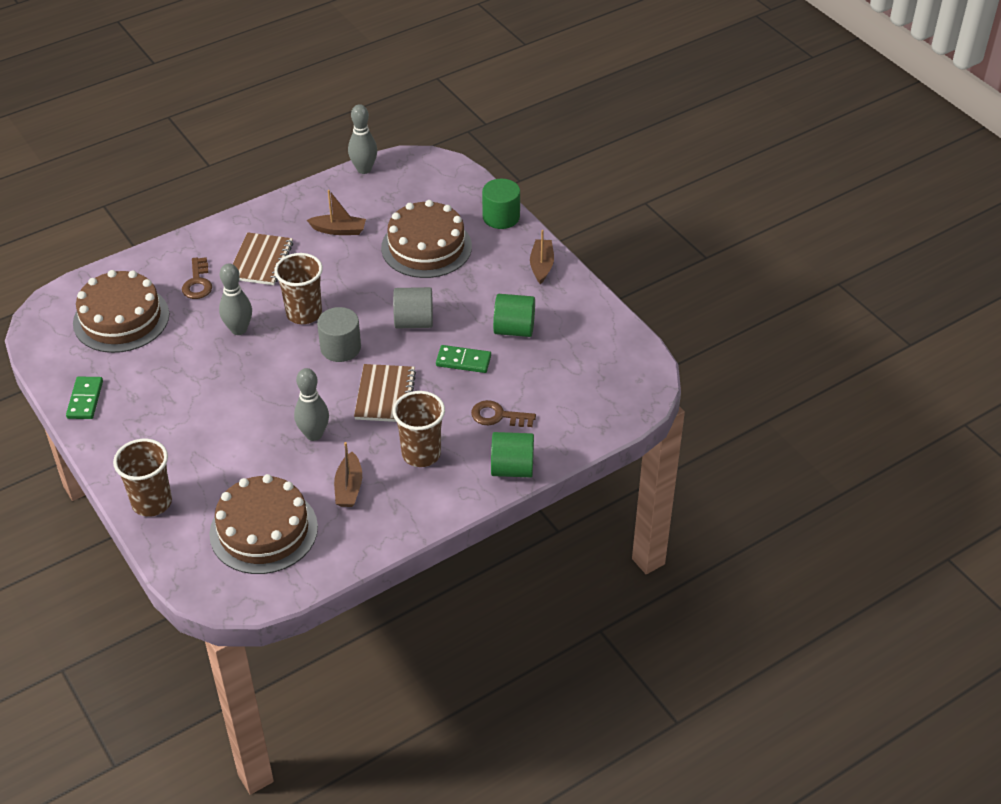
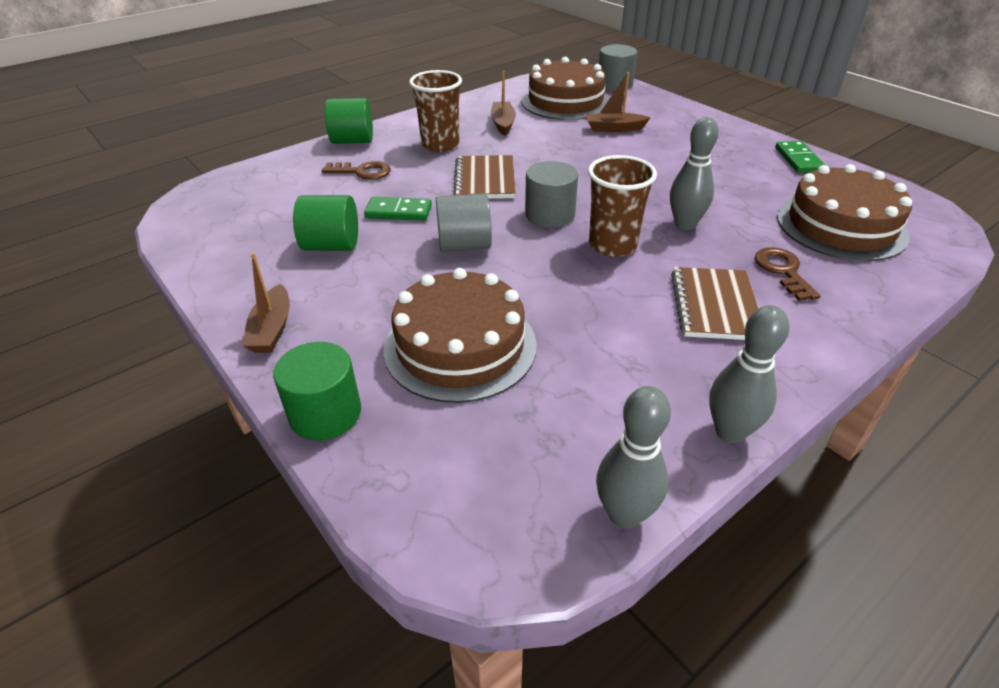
camera: 175 degrees right, 5 degrees down
(152, 502) = (669, 108): brown cup -> none
(186, 567) = (614, 84): none -> grey cylinder
(314, 434) = (549, 150): grey bowling pin -> grey bowling pin (730, 431)
(339, 230) = (617, 365): brown boat -> brown boat (614, 128)

